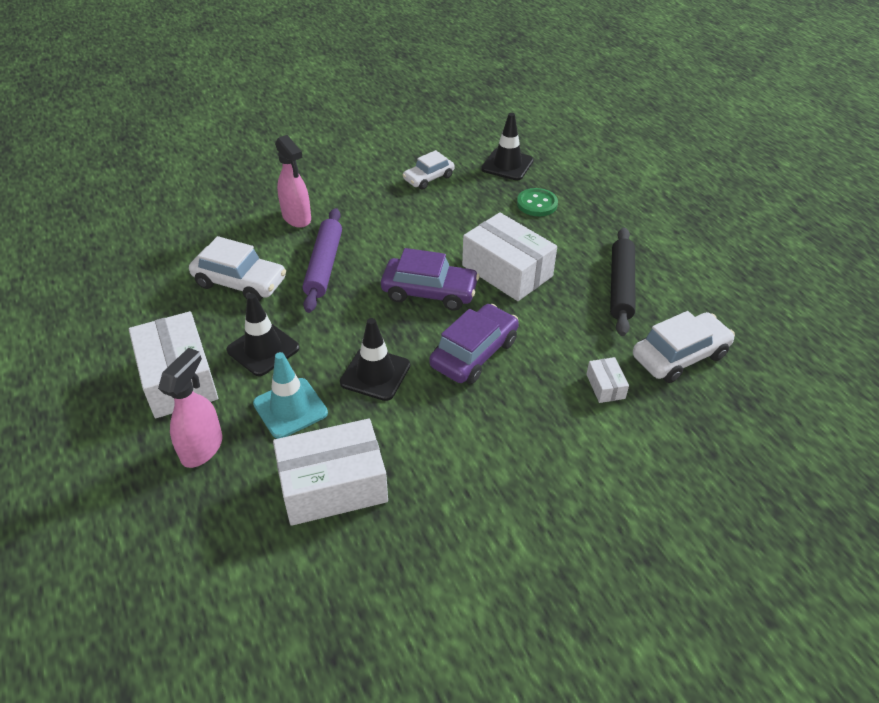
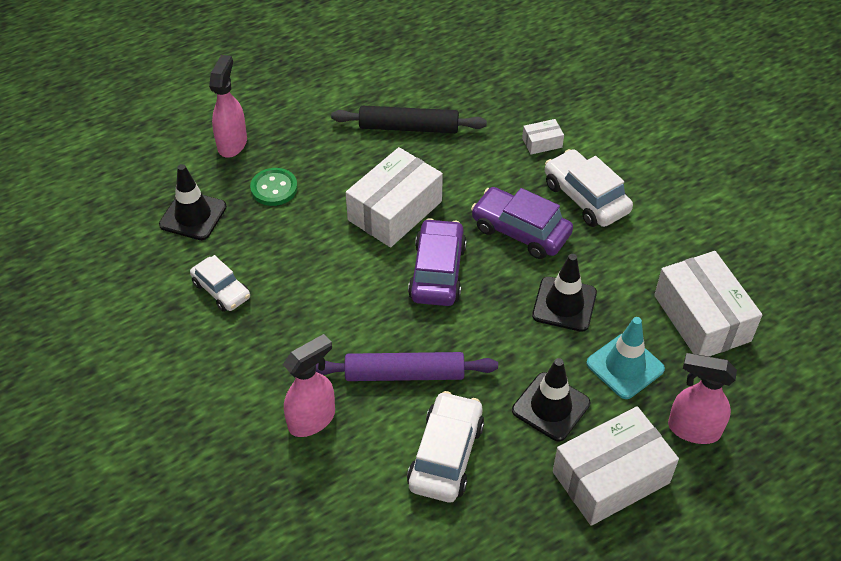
camera: 95 degrees left, 5 degrees up
(591, 183) = (232, 143): none -> pink spray bottle
(679, 356) = (495, 96): white car -> white car (585, 198)

